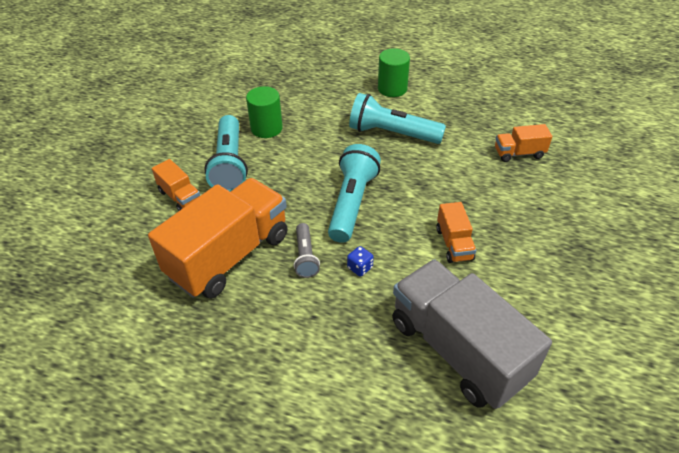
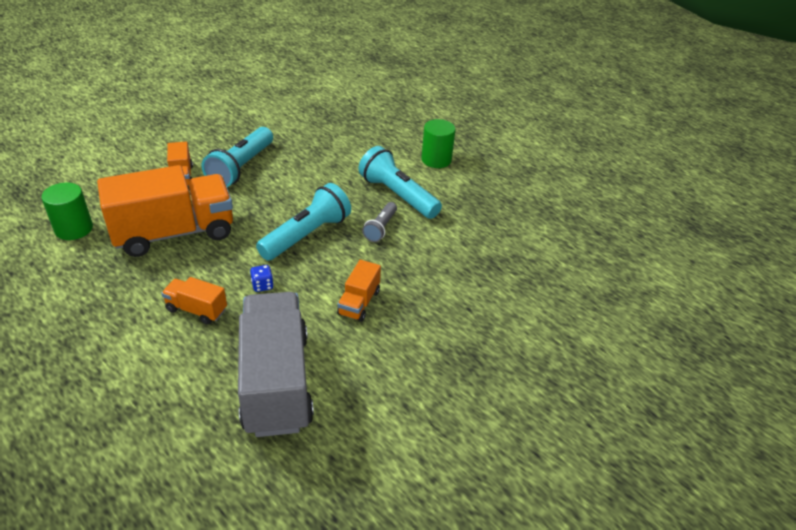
camera: 25 degrees right, 5 degrees down
(266, 128) = (297, 152): green cylinder -> green cylinder (74, 229)
(305, 257) = (229, 258): grey flashlight -> grey flashlight (380, 228)
(519, 153) = (498, 256): orange truck -> orange truck (196, 310)

